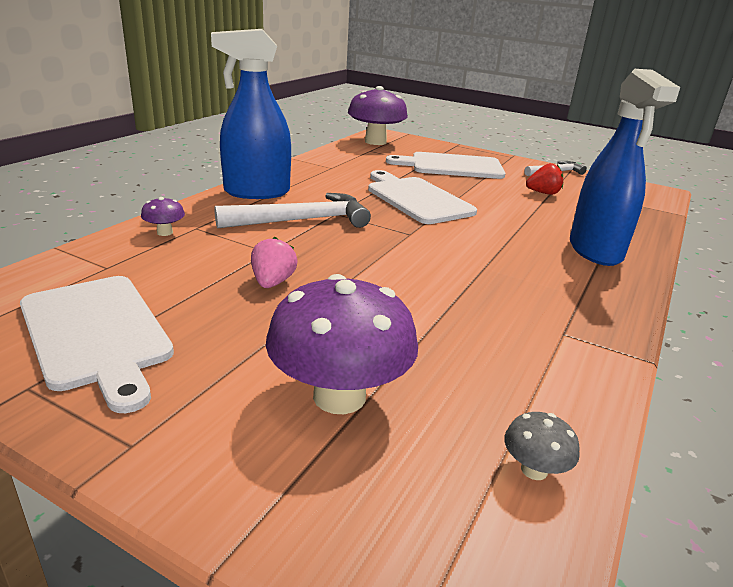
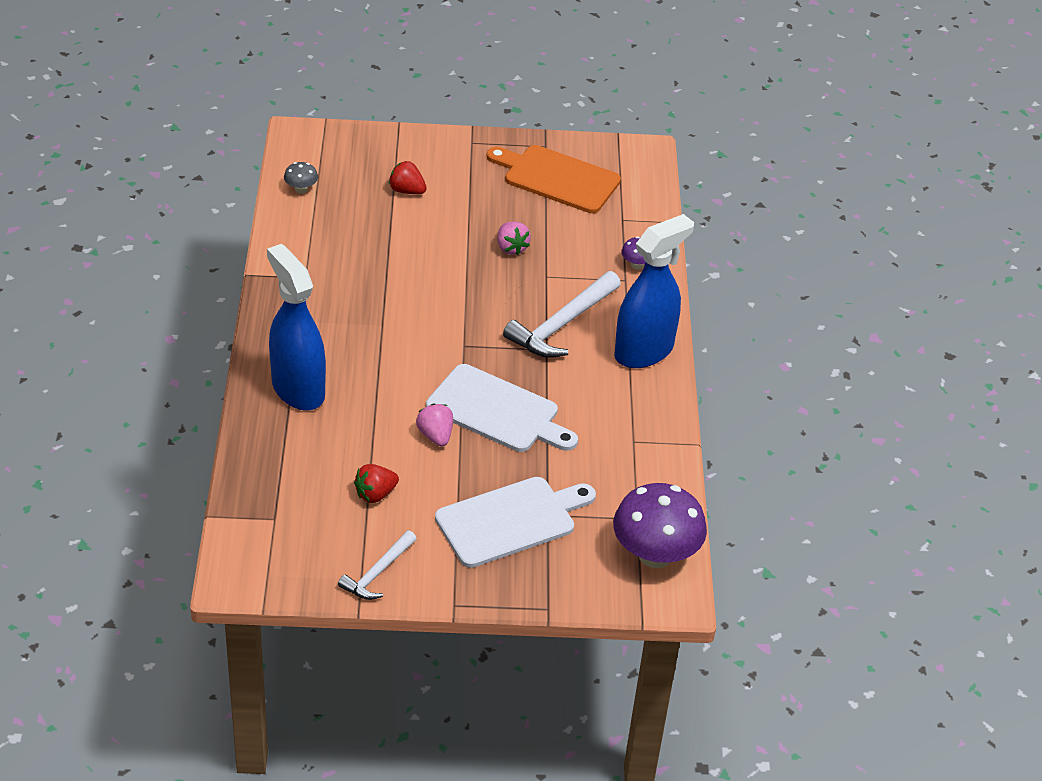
camera: 150 degrees right, 15 degrees up
(96, 333) = (557, 178): white cutting board -> orange cutting board
(339, 396) = (407, 191): purple mushroom -> red strawberry
(478, 202) = (435, 436): none -> pink strawberry

